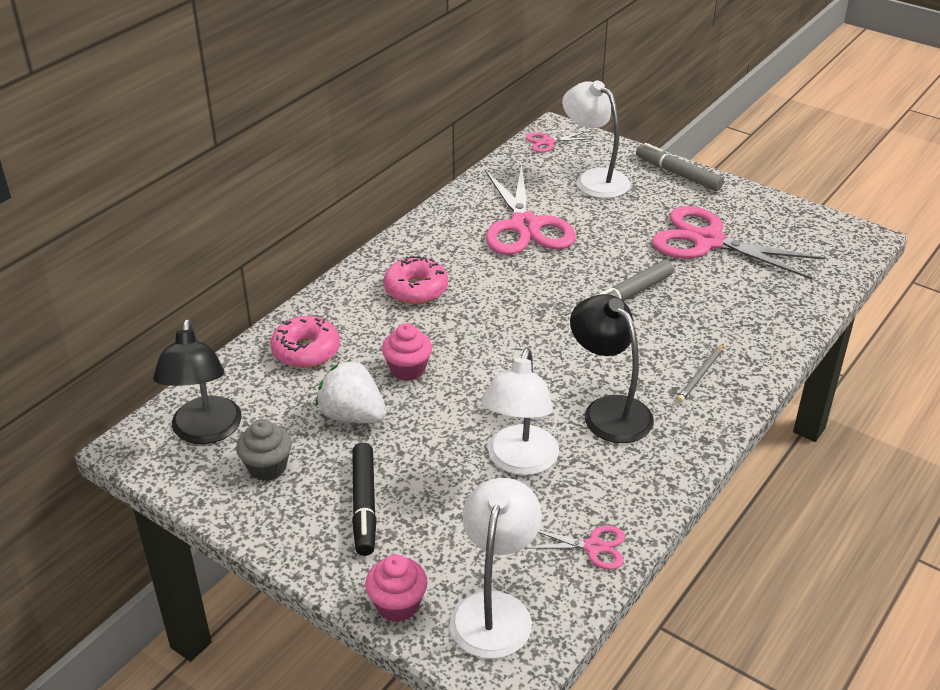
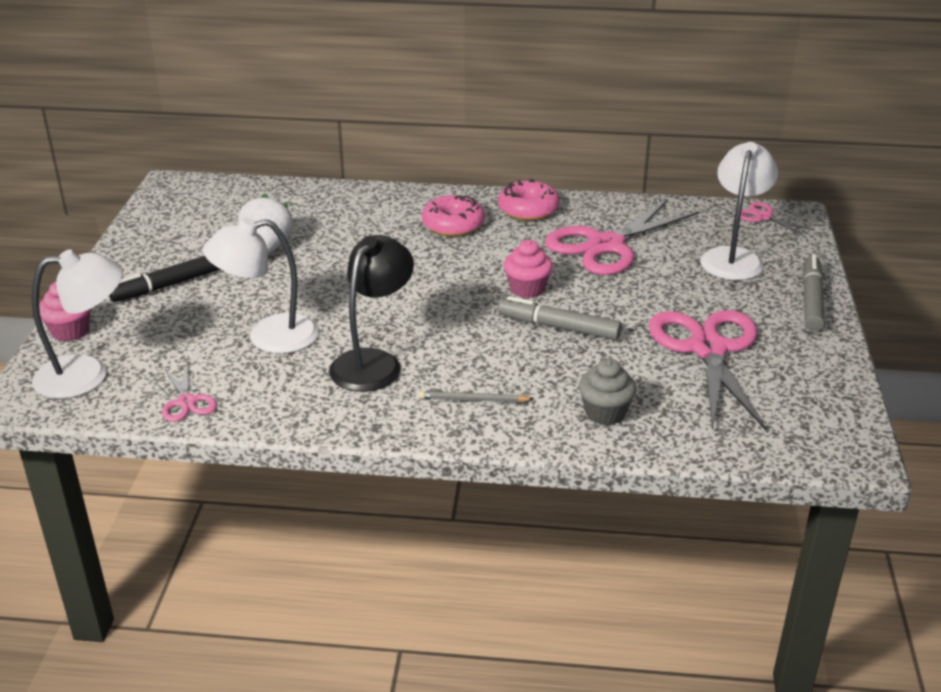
camera: 60 degrees right, 5 degrees down
(205, 432) = (204, 202): black lamp -> none
(267, 467) = (183, 236): grey cupcake -> grey cupcake (605, 413)
(306, 350) = (328, 207): pink donut -> pink donut (528, 209)
(408, 369) = (343, 253): pink cupcake -> pink cupcake (527, 289)

